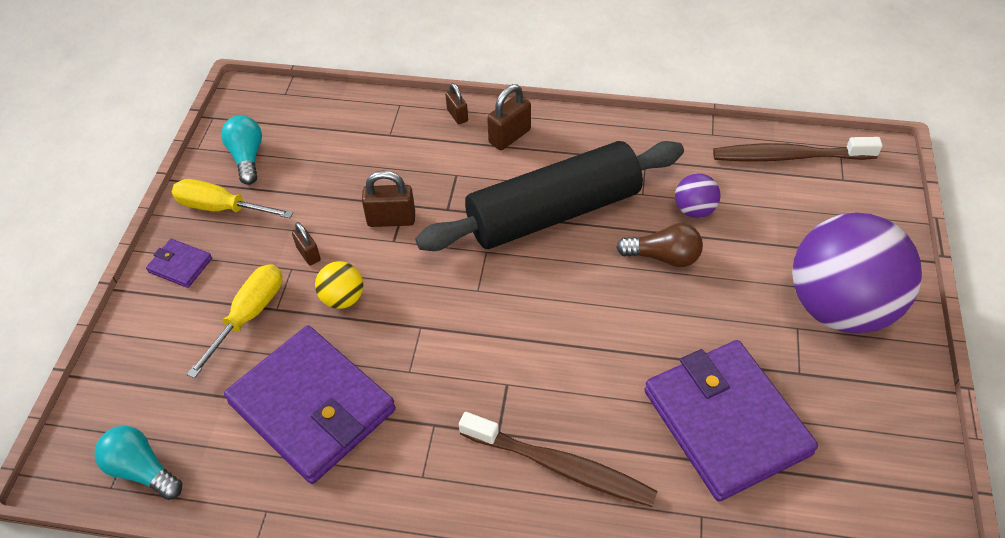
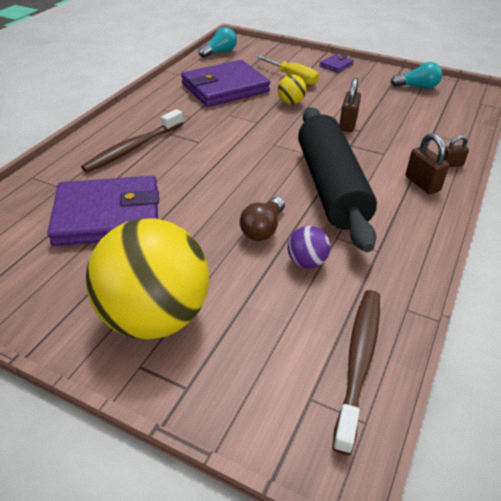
camera: 105 degrees right, 10 degrees down
(222, 208) = (375, 77): yellow screwdriver -> none
(308, 254) = (329, 97): brown padlock -> none
(839, 307) = (155, 317): purple ball -> yellow ball

